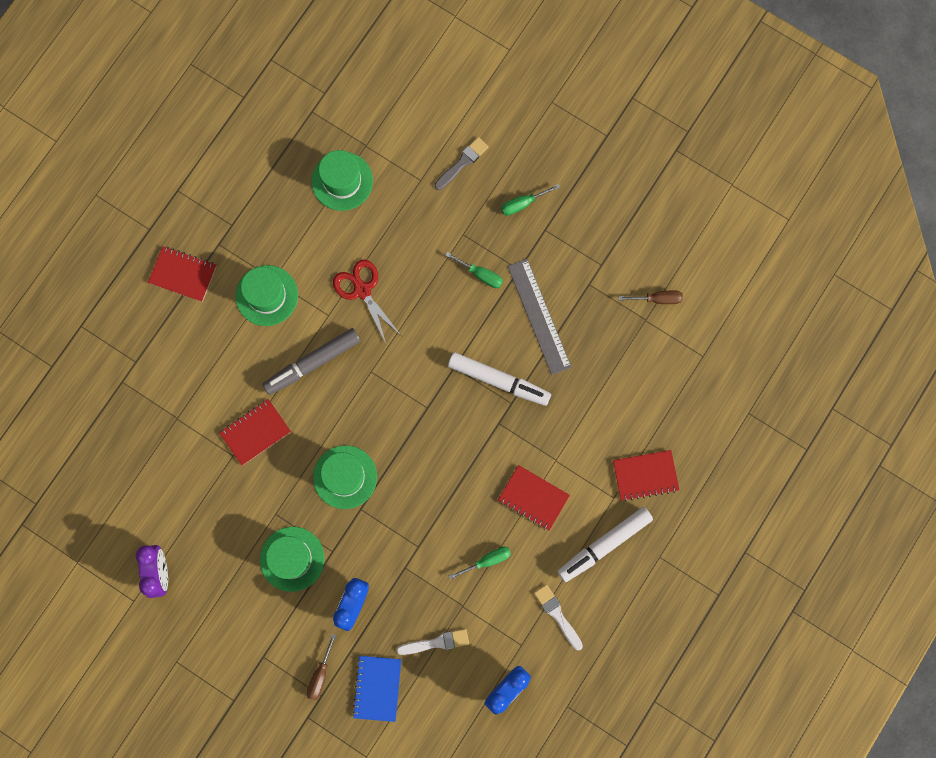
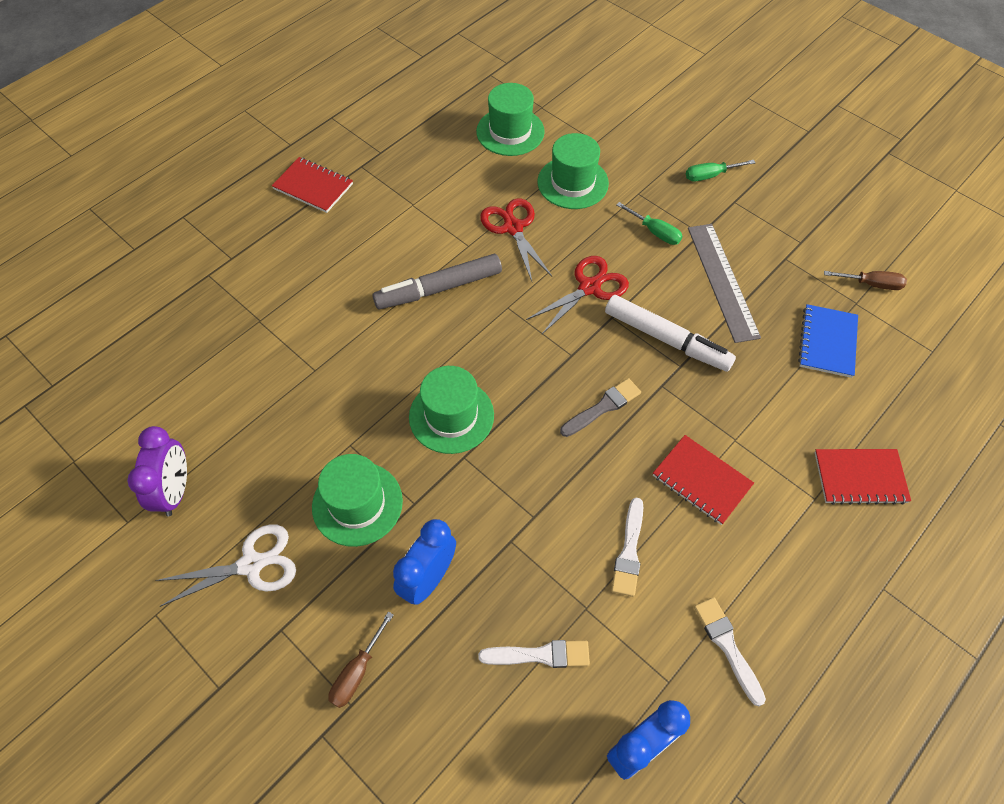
camera: 10 degrees right, 20 degrees down
(230, 616) = (252, 564): none -> white scissors
(255, 432) = (350, 349): red notebook -> none
(267, 295) = (402, 218): green hat -> green hat (572, 183)
(377, 688) = (438, 709): blue notebook -> blue notebook (827, 342)
(433, 341) = (590, 287): none -> red scissors
(462, 162) = (645, 133): grey brush -> grey brush (603, 407)
(487, 561) = (629, 551): green screwdriver -> white brush
(604, 545) = (800, 558): white marker -> none

